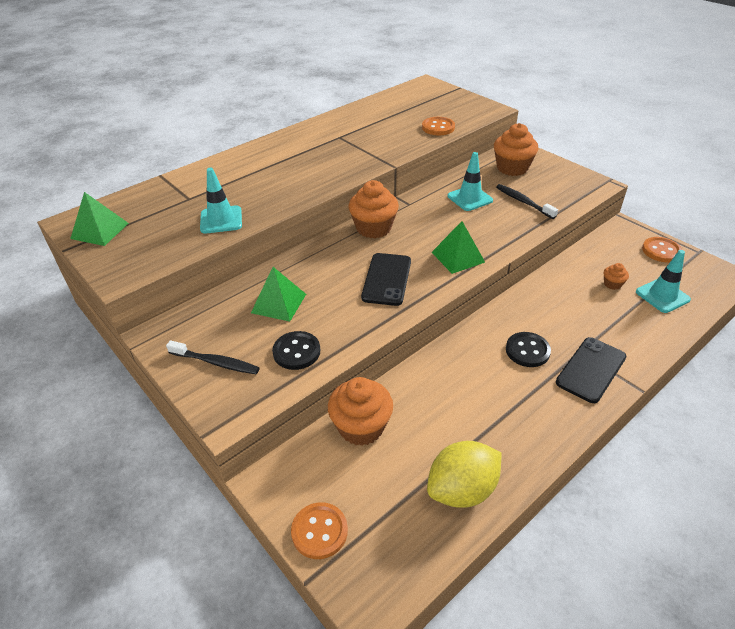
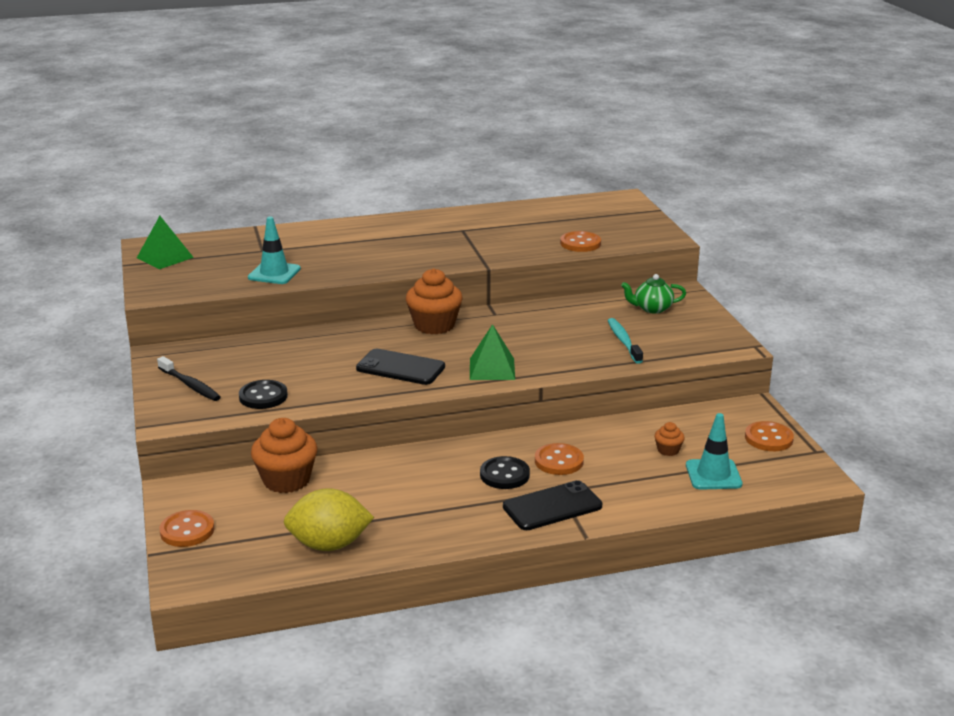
camera: 25 degrees right, 15 degrees down
(279, 303) = (282, 359): green pyramid -> none
(386, 279) = (400, 368): black phone -> black phone turned 75 degrees clockwise
(470, 198) = (567, 324): turquoise traffic cone -> none
(512, 168) = (652, 308): orange cupcake -> green teapot
(523, 202) = (623, 341): black toothbrush -> turquoise toothbrush
(552, 322) = (559, 461): none -> orange button

